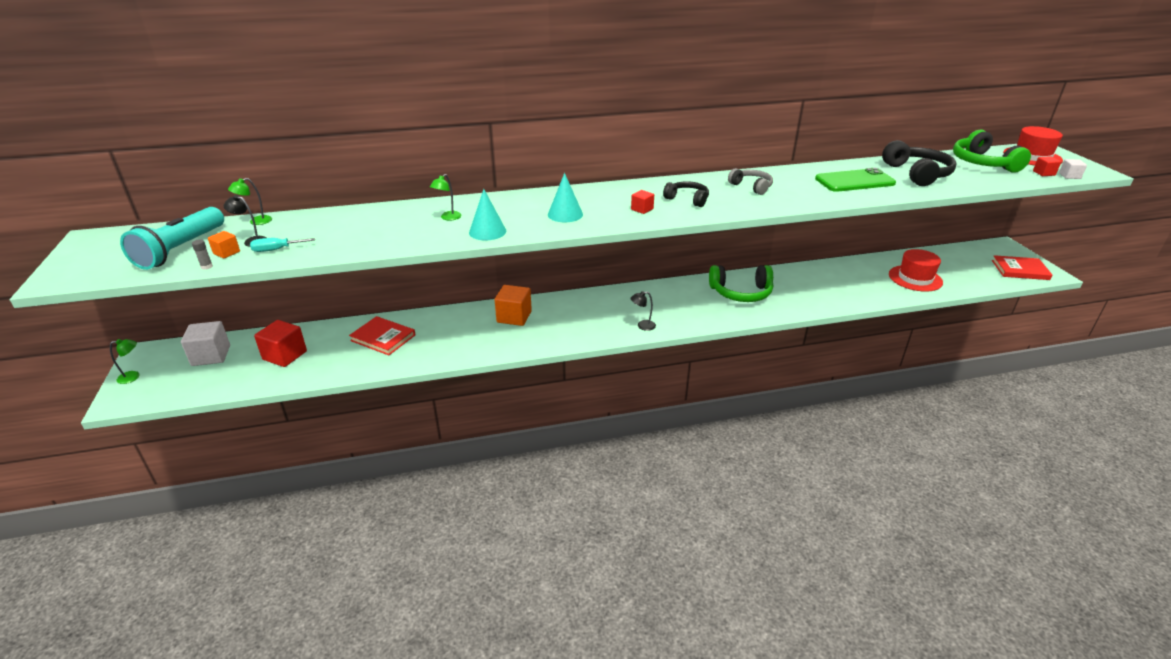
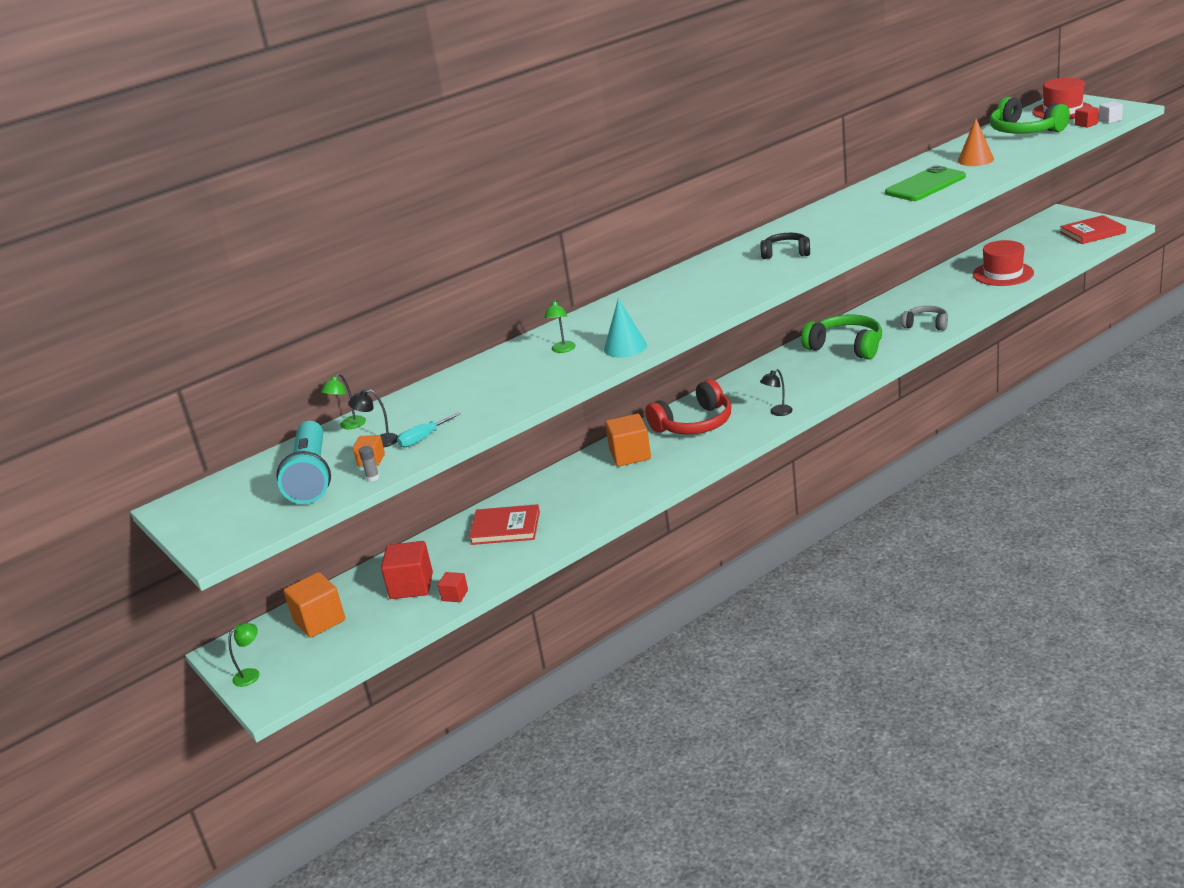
camera: 20 degrees left, 5 degrees down
(211, 356) = (319, 621): white cube -> orange cube
(565, 214) = (682, 306): turquoise cone -> none
(579, 310) = (694, 424): none -> red headphones
(642, 209) = (753, 276): red cube -> red cube (455, 595)
(741, 293) = (846, 347): green headphones -> green headphones turned 120 degrees counterclockwise
(751, 187) = (833, 221): grey headphones -> grey headphones (926, 324)
(917, 174) = (975, 160): black headphones -> orange cone

